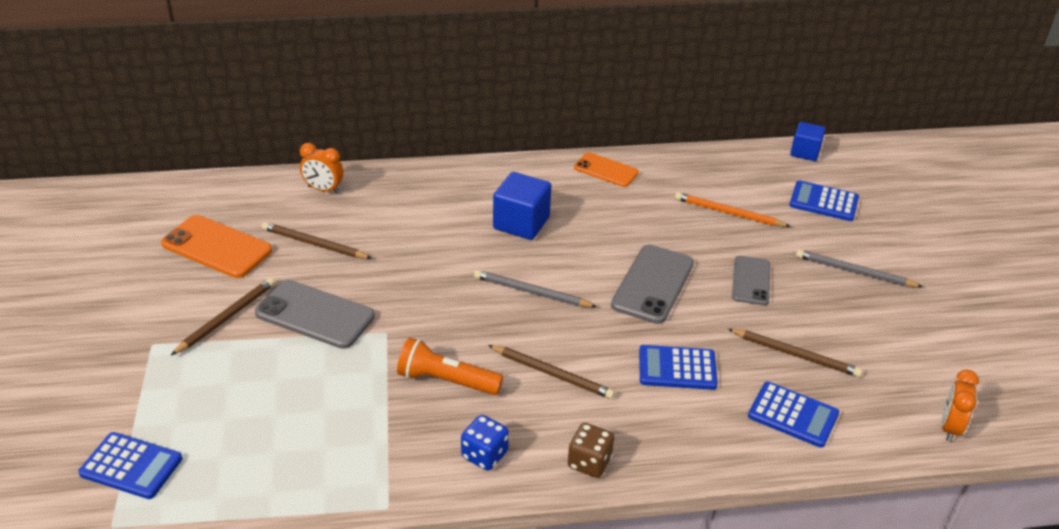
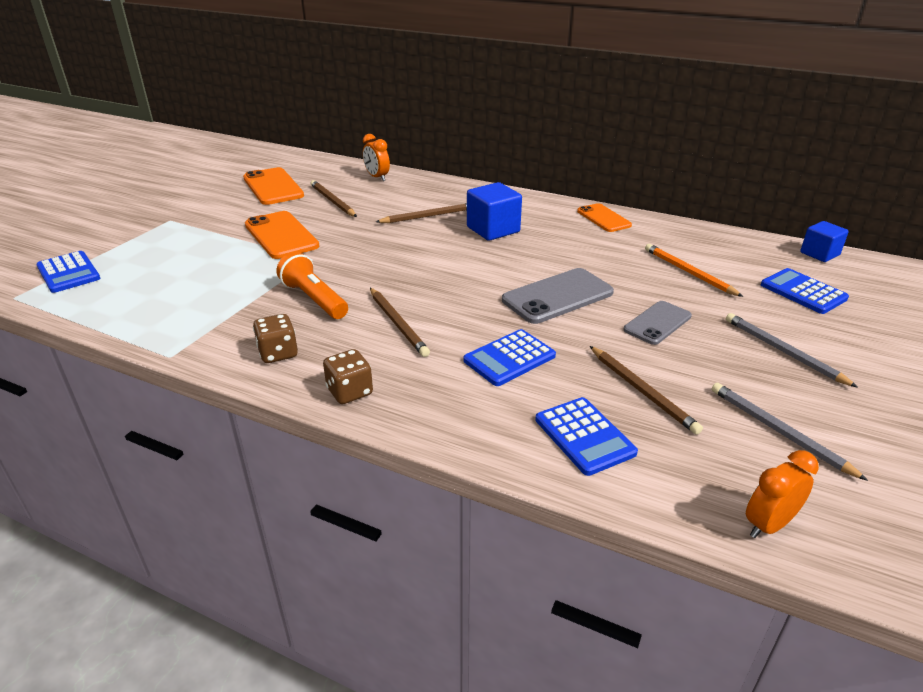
camera: 35 degrees right, 5 degrees down
(226, 318) = (228, 220): brown pencil -> brown pencil (428, 216)
(315, 315) = (281, 235): grey phone -> orange phone
(484, 455) = (278, 353): blue dice -> brown dice
(531, 292) = (448, 270): grey pencil -> grey pencil (778, 431)
(677, 368) = (509, 358): blue calculator -> blue calculator turned 75 degrees counterclockwise

